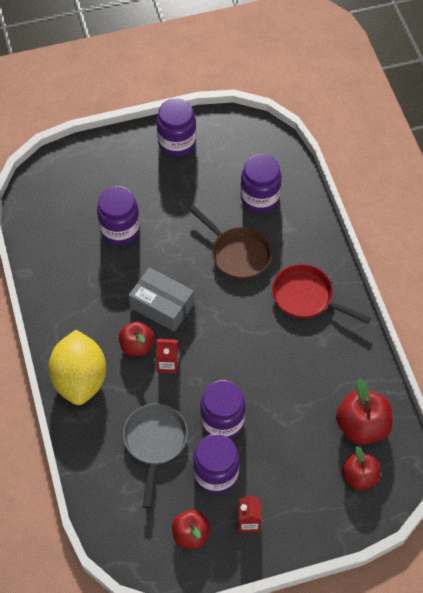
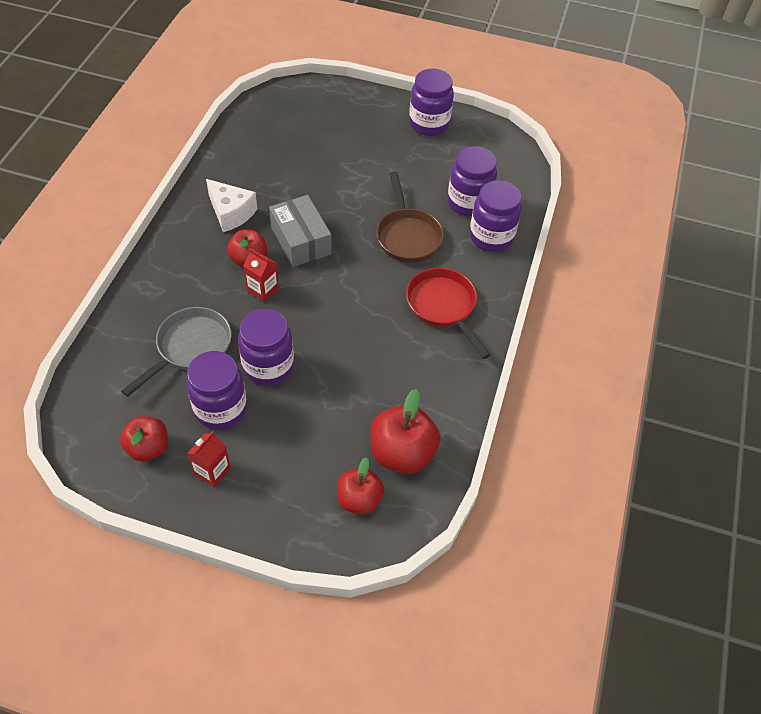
camera: 30 degrees right, 5 degrees down
(80, 379) = (175, 259): yellow lemon -> none
(89, 314) = (231, 213): none -> white cheese
(120, 230) = (318, 163): purple jar -> purple jar (491, 237)

